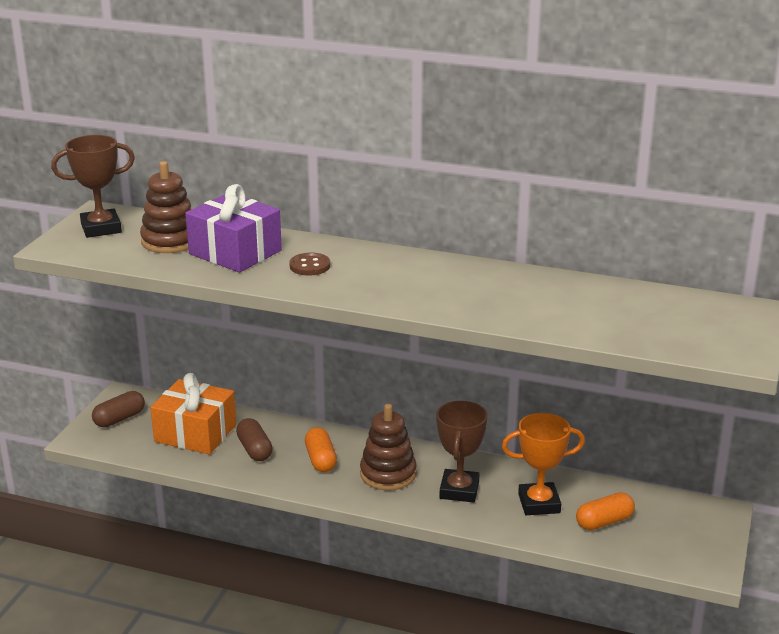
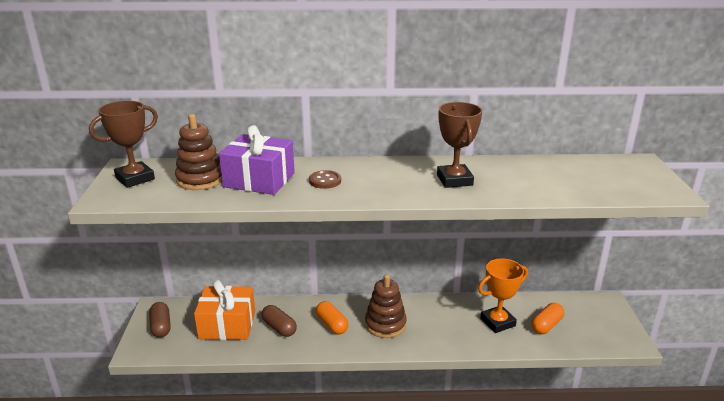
camera: 20 degrees left, 0 degrees up
(119, 419) = (161, 326): brown capsule -> brown capsule turned 45 degrees counterclockwise
(459, 490) = (440, 325): brown trophy -> brown trophy (454, 180)

